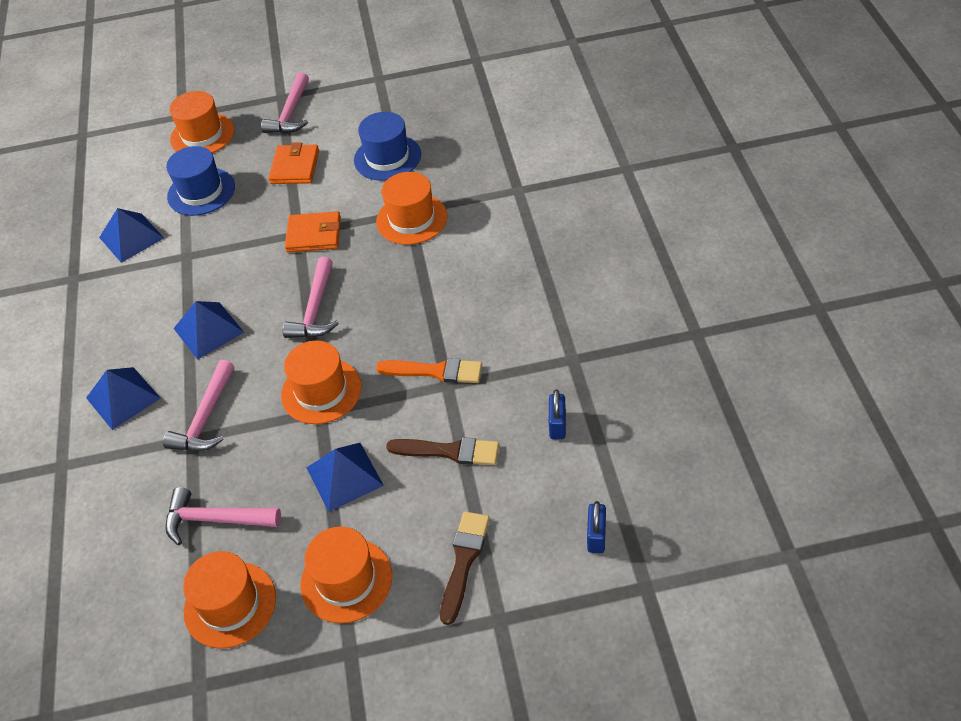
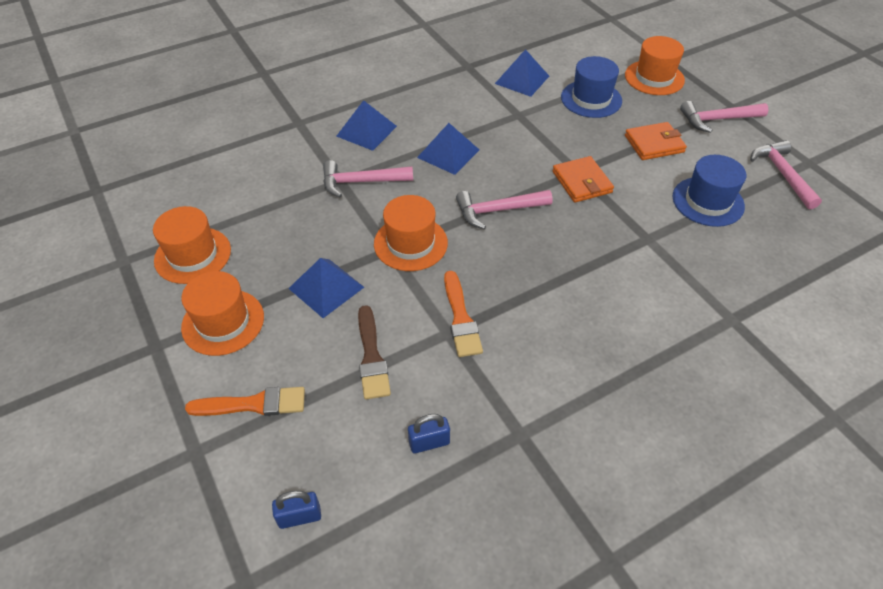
camera: 65 degrees right, 0 degrees up
(216, 520) = (267, 221): pink hammer -> pink hammer (782, 174)
(411, 219) = (639, 244): orange hat -> none
(464, 561) = (253, 404): brown brush -> orange brush

